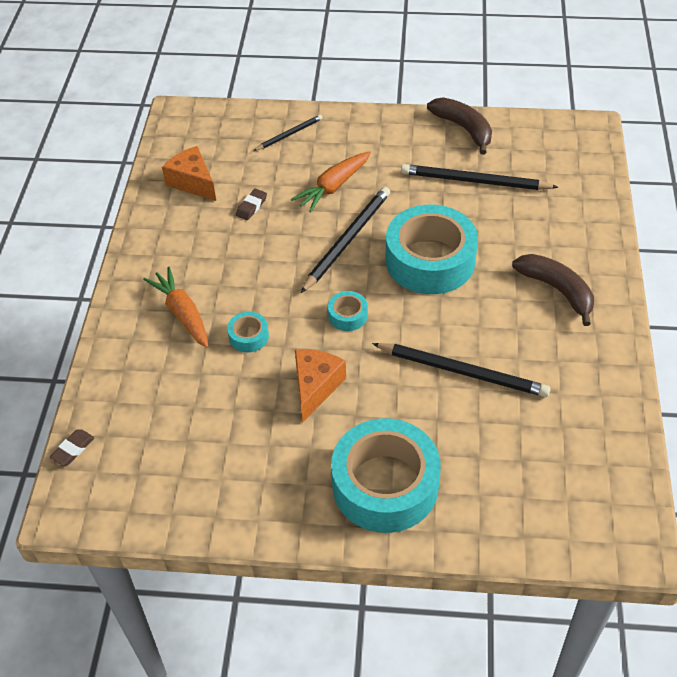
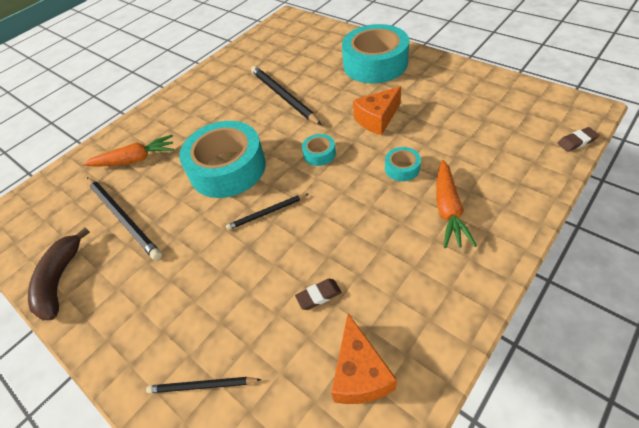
camera: 140 degrees left, 0 degrees up
(333, 187) = (228, 276): orange carrot -> orange carrot (135, 159)
(347, 240) = (267, 213): black pencil -> black pencil, size x0.56
(557, 290) = (182, 117): brown banana -> none

